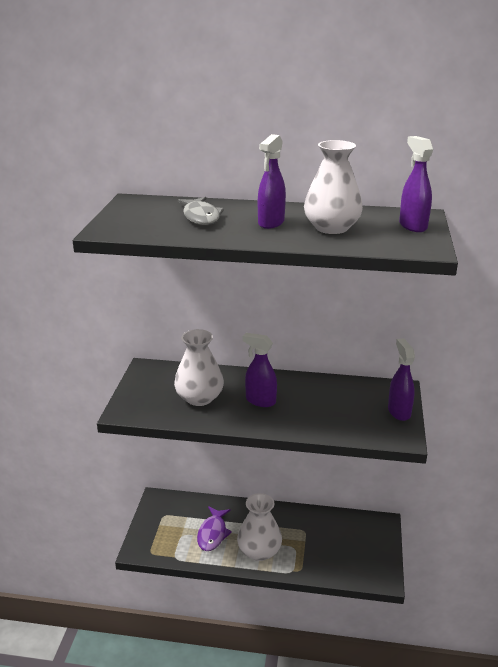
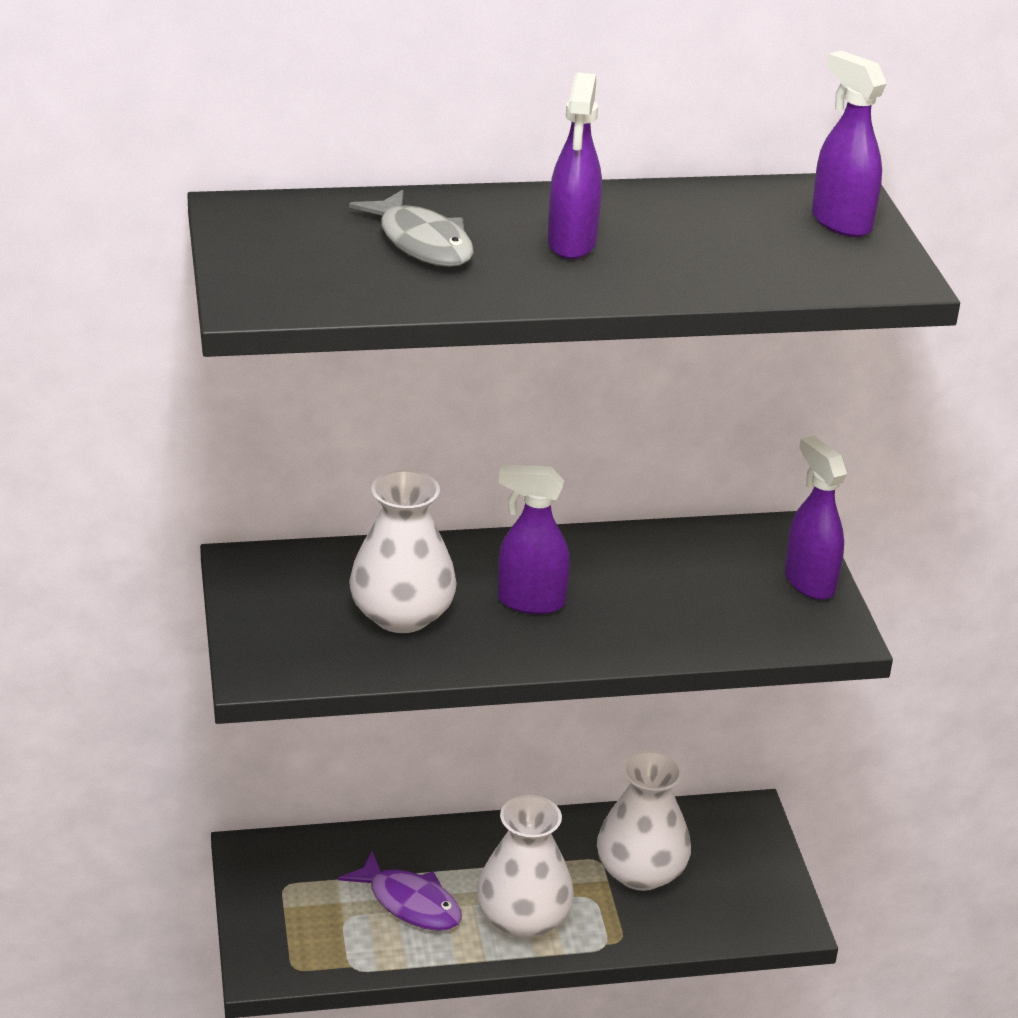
camera: 20 degrees left, 5 degrees up
(213, 533) = (410, 903): purple fish -> purple fish turned 45 degrees counterclockwise
(331, 228) = (695, 244): white vase -> white vase (640, 872)

